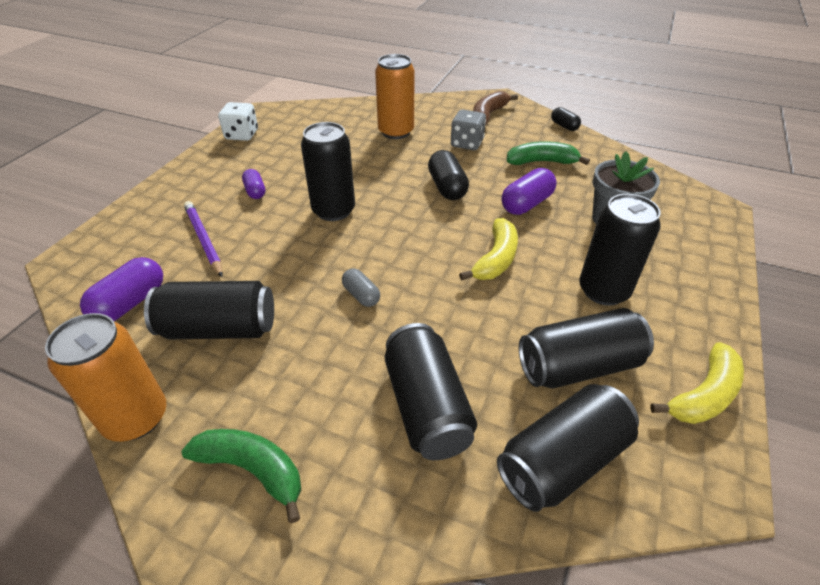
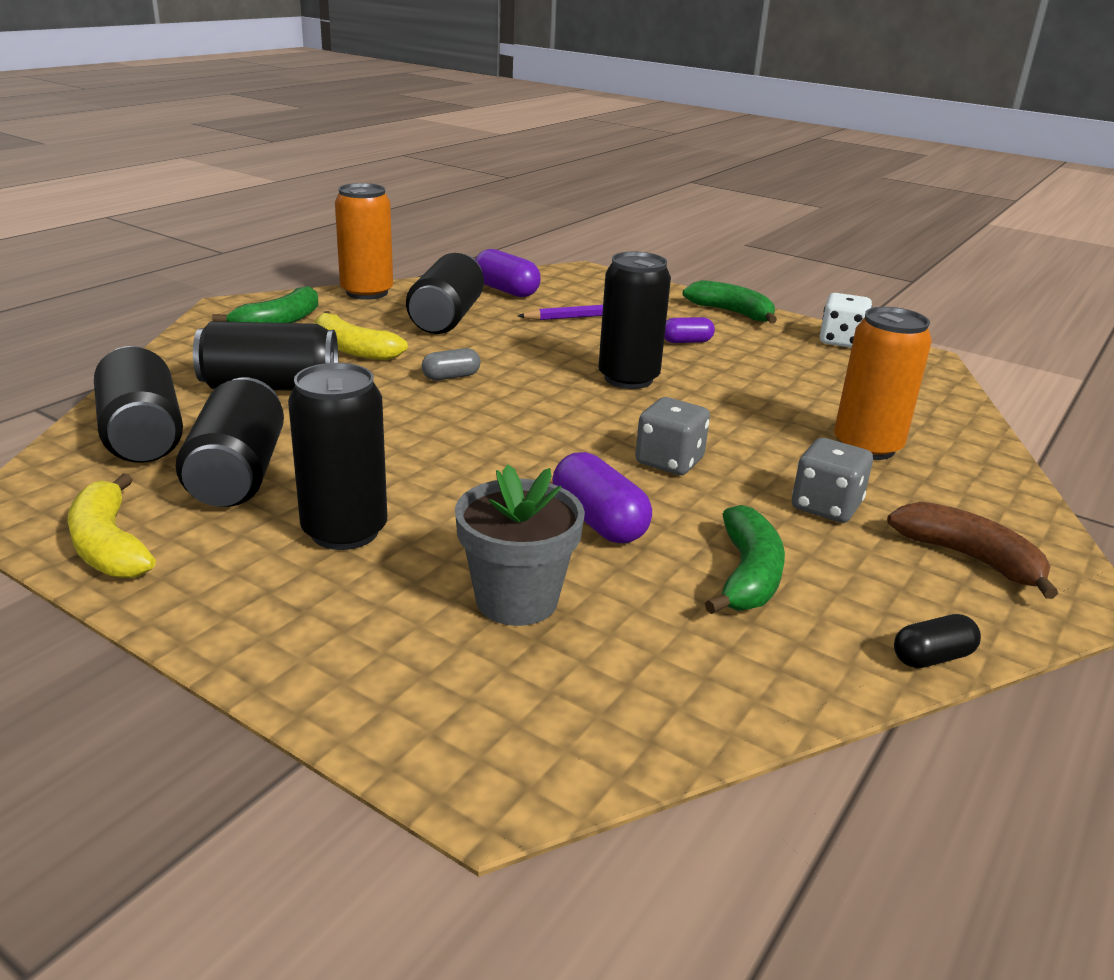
camera: 100 degrees right, 15 degrees down
(188, 175) = (732, 313): none -> green banana
(447, 187) = (669, 461): black capsule -> grey dice
(496, 259) = (467, 465): yellow banana -> yellow banana (353, 349)

